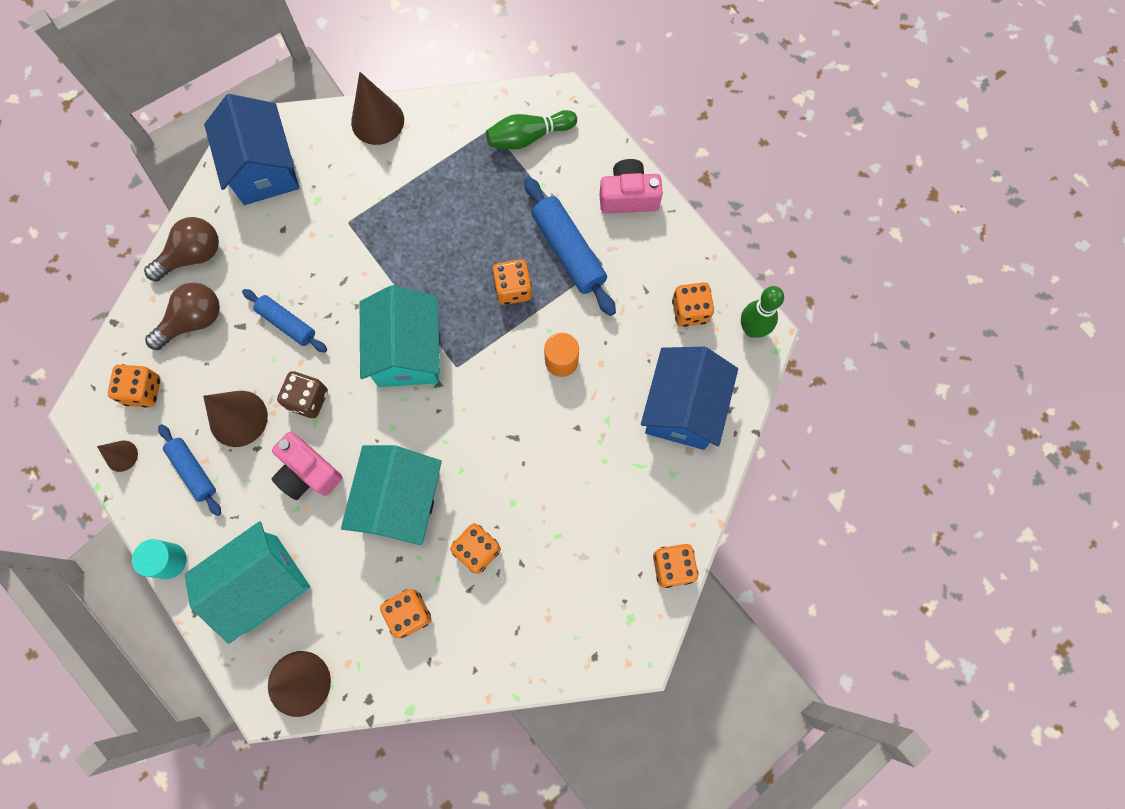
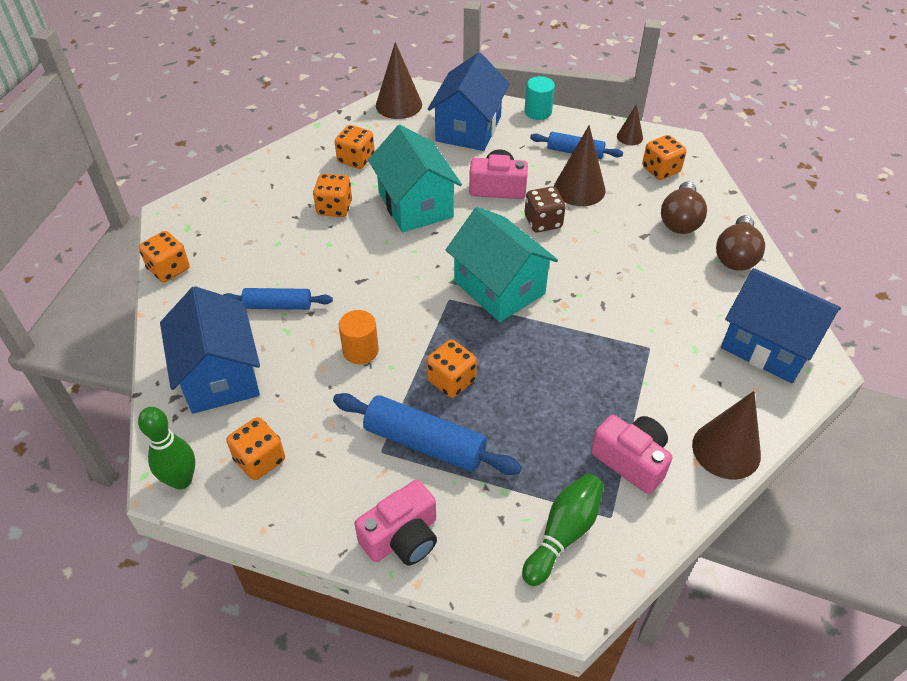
camera: 145 degrees right, 25 degrees down
(261, 583) = (468, 129): turquoise house -> blue house
(287, 324) = (612, 255): blue rolling pin -> blue rolling pin (278, 305)
(444, 153) = (631, 460): none -> pink camera

